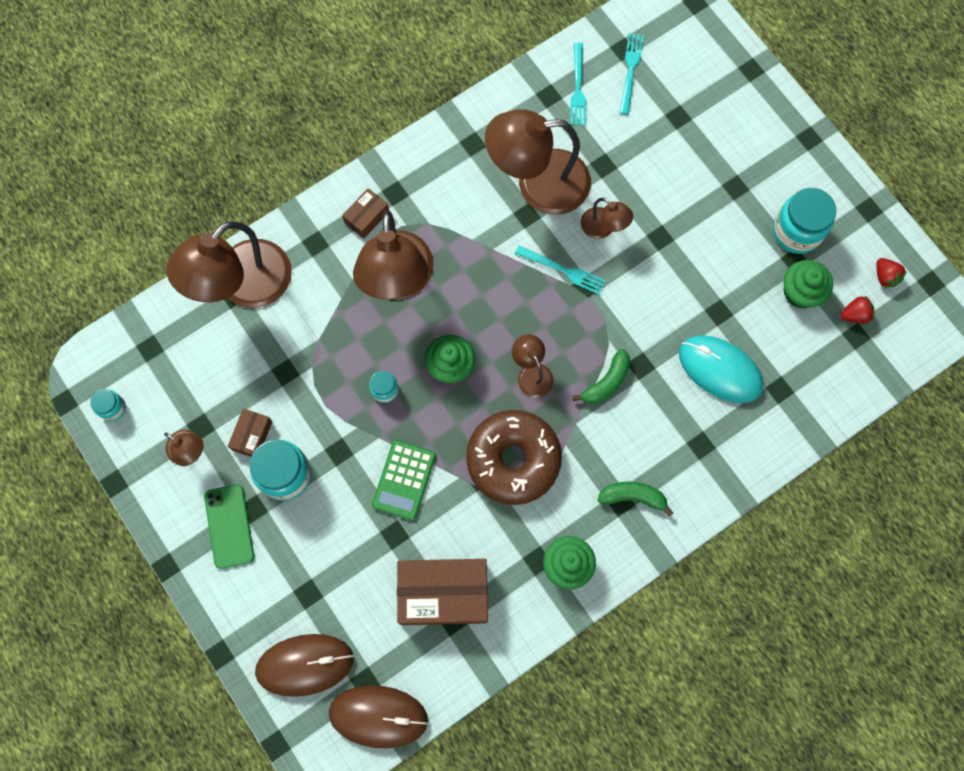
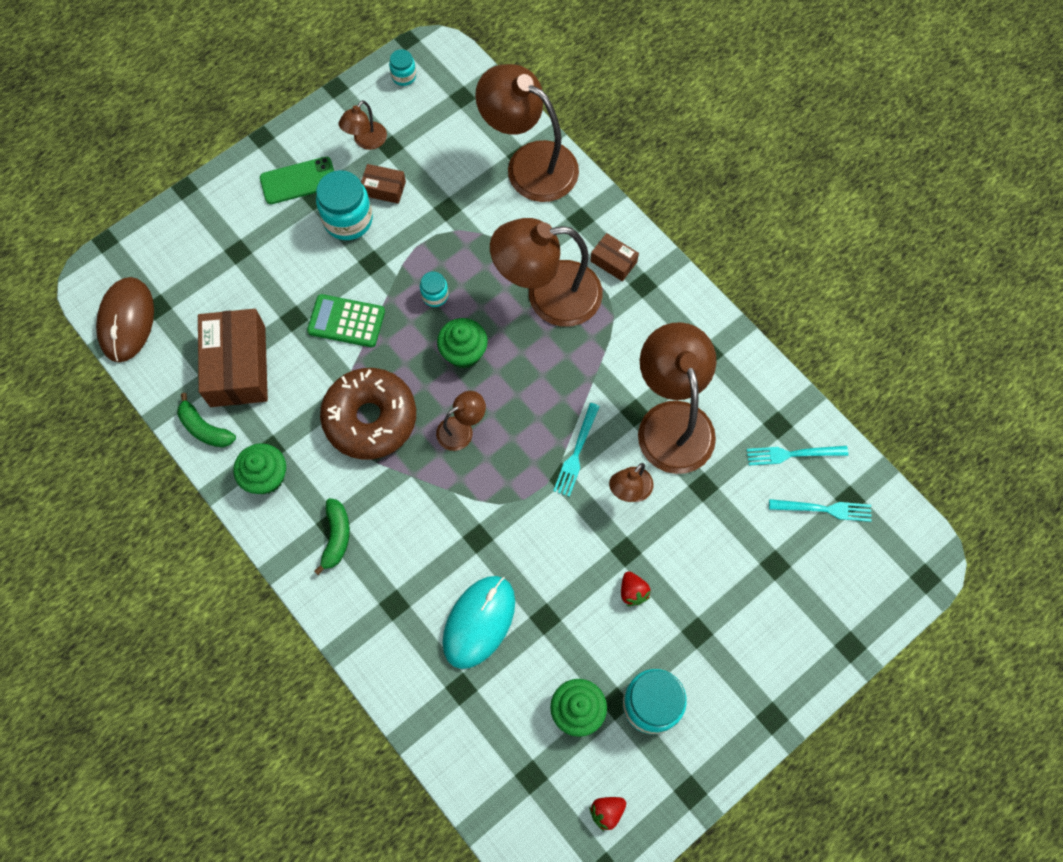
camera: 85 degrees right, 5 degrees down
(304, 665) = (174, 256): brown mouse -> none
(606, 382) = (457, 504): green banana -> green banana (205, 428)
(855, 315) = (556, 775): red strawberry -> red strawberry (633, 592)

